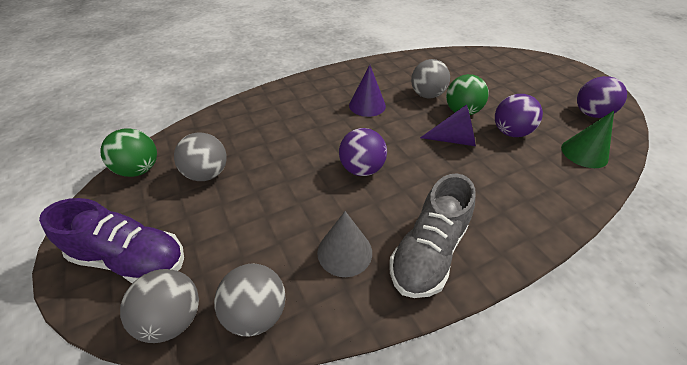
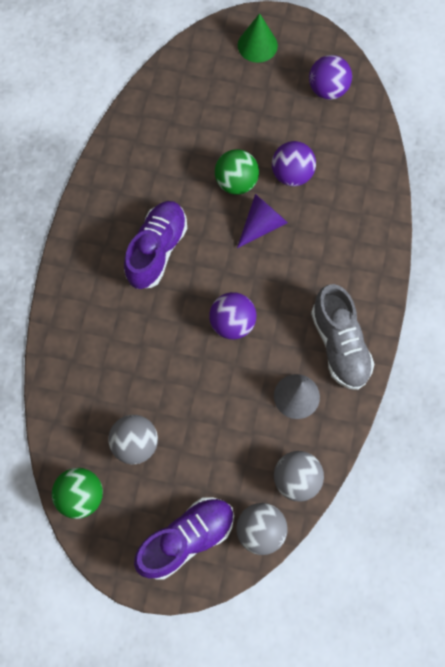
camera: 50 degrees left, 25 degrees up
(367, 105) = (157, 250): purple cone -> purple shoe
(427, 95) = (189, 186): grey ball -> none
(584, 153) = (356, 150): green cone -> green cone (257, 45)

